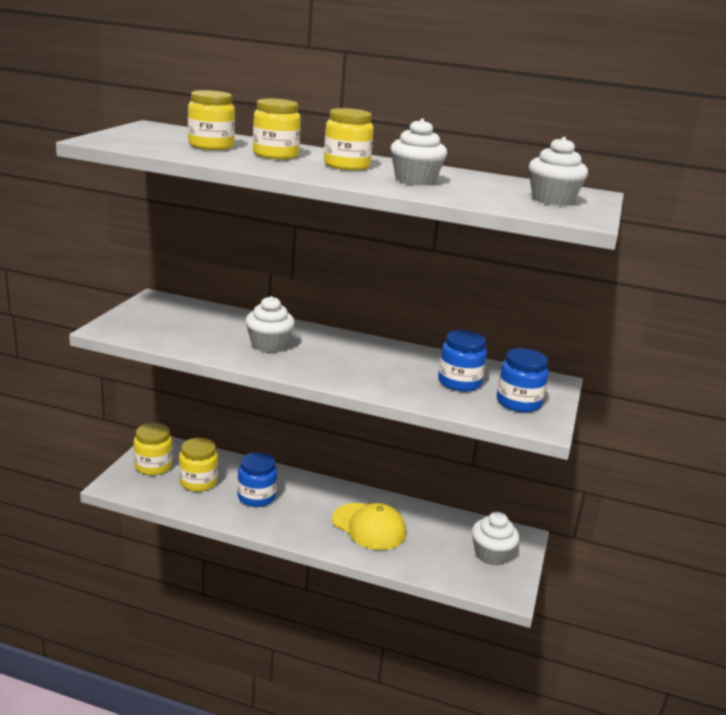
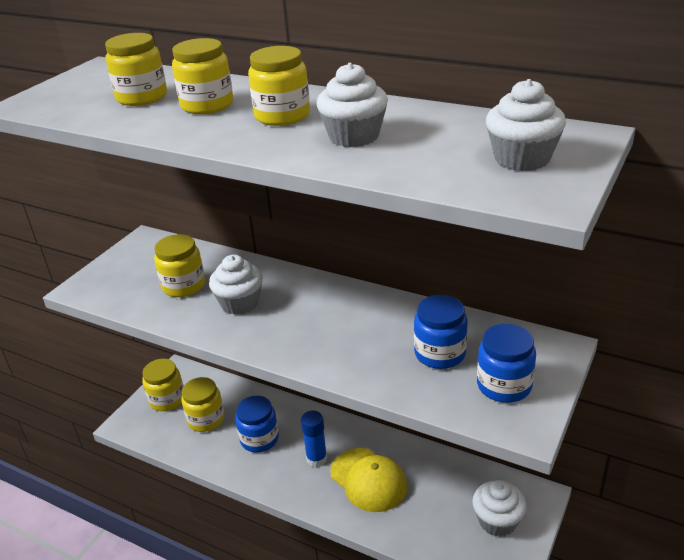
camera: 15 degrees right, 10 degrees up
(209, 331) = (183, 286): none -> yellow jar
(316, 511) = (316, 458): none -> blue glue stick

